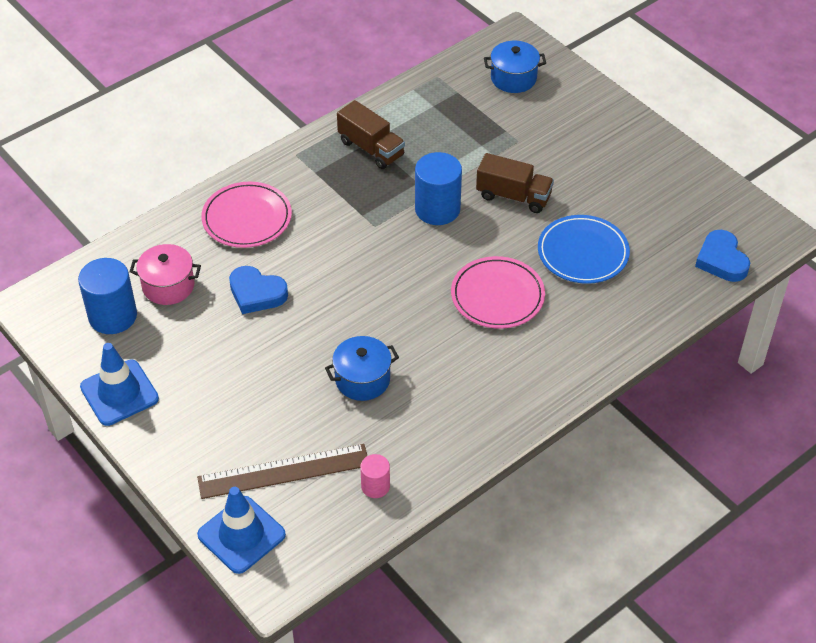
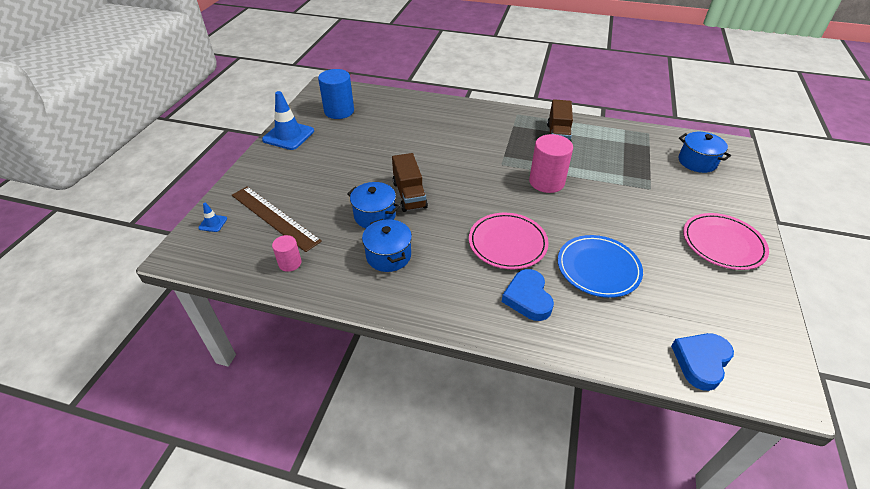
camera: 55 degrees right, 5 degrees down
(168, 286) = (376, 117): pink pot -> none
(241, 535) = (213, 223): blue traffic cone -> blue traffic cone, size x0.46
(247, 218) = (451, 119): pink plate -> pink plate (722, 244)
(256, 293) = (401, 146): blue heart -> blue heart (528, 298)
(435, 398) = (388, 256): none -> blue pot
(437, 209) = (546, 182): blue cylinder -> pink cylinder
(513, 196) = (602, 209): brown truck -> brown truck (409, 195)

